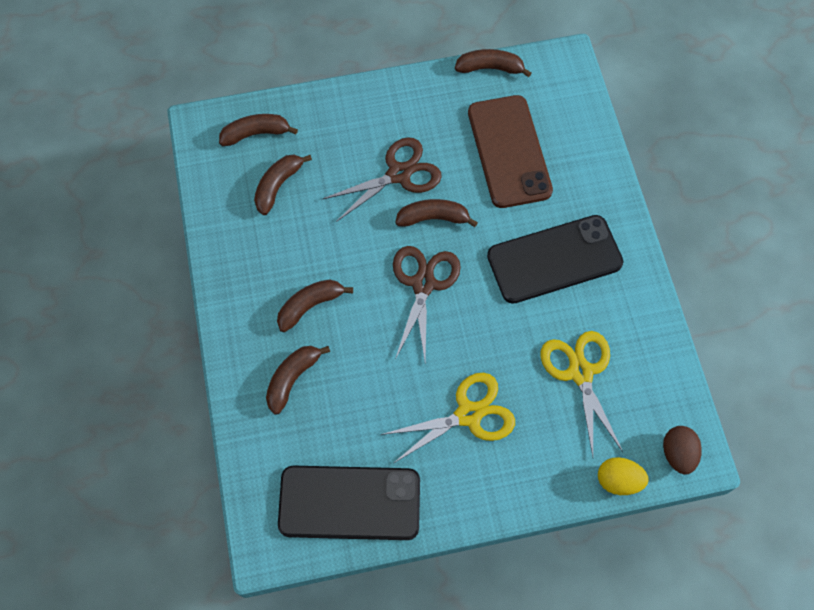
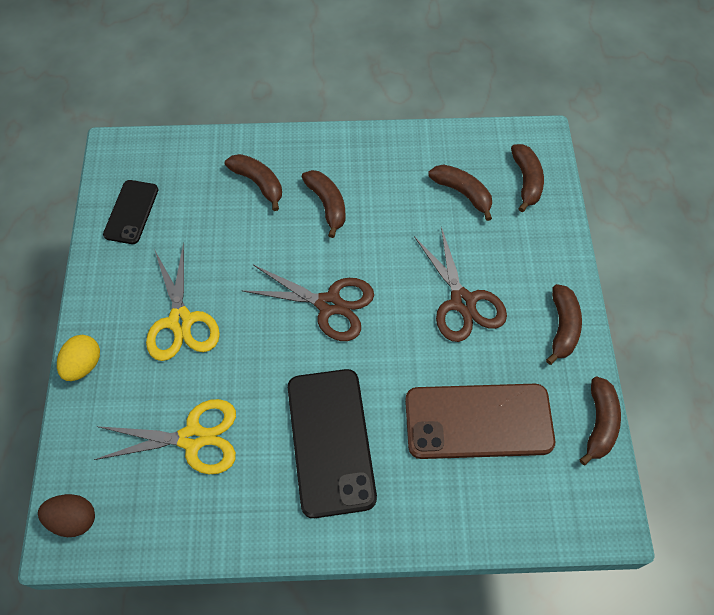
camera: 100 degrees right, 5 degrees down
(349, 503) = (131, 212): black phone -> black phone, size x0.57
(433, 218) = (404, 327): brown banana -> brown banana (562, 327)
(618, 480) = (68, 449): yellow egg -> yellow egg (83, 365)

